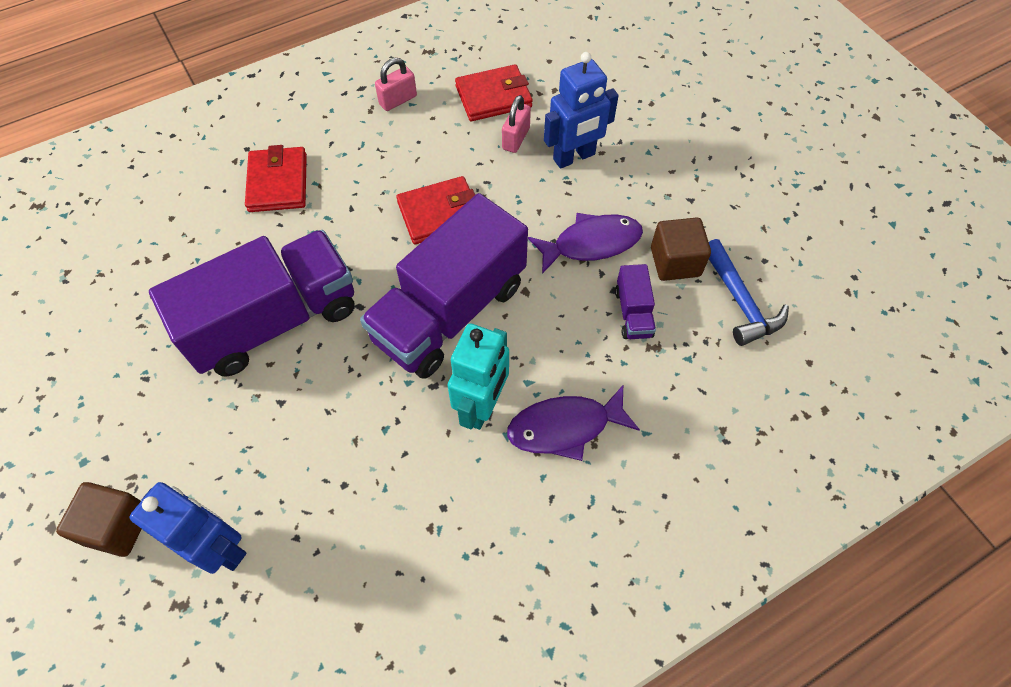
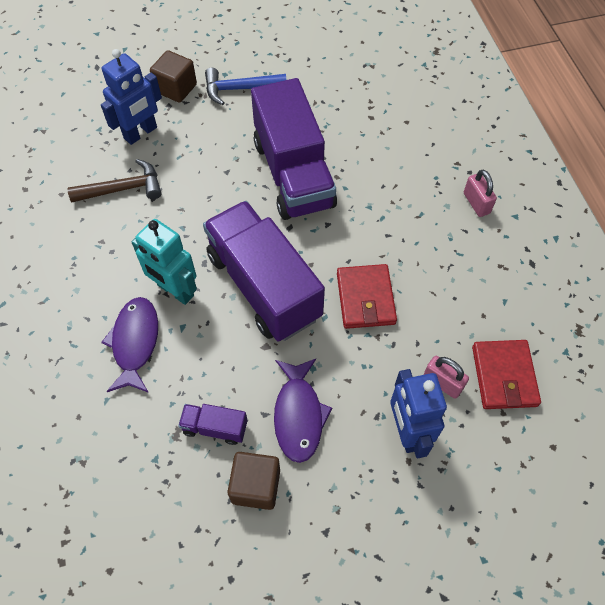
camera: 105 degrees right, 0 degrees up
(278, 183) = (427, 189): red wallet -> none
(333, 532) = (123, 189): none -> brown hammer
(398, 100) = (511, 290): pink padlock -> pink padlock (476, 203)
(740, 302) = (193, 531): blue hammer -> blue hammer (239, 89)

